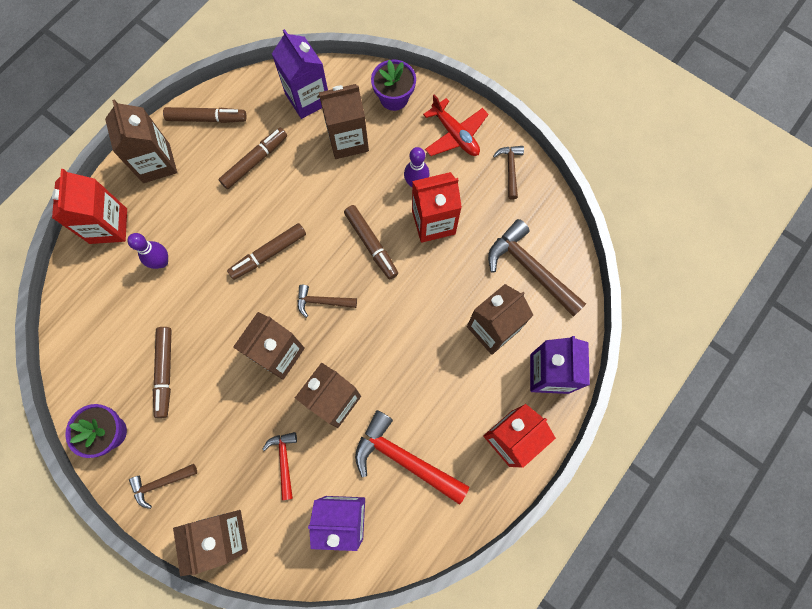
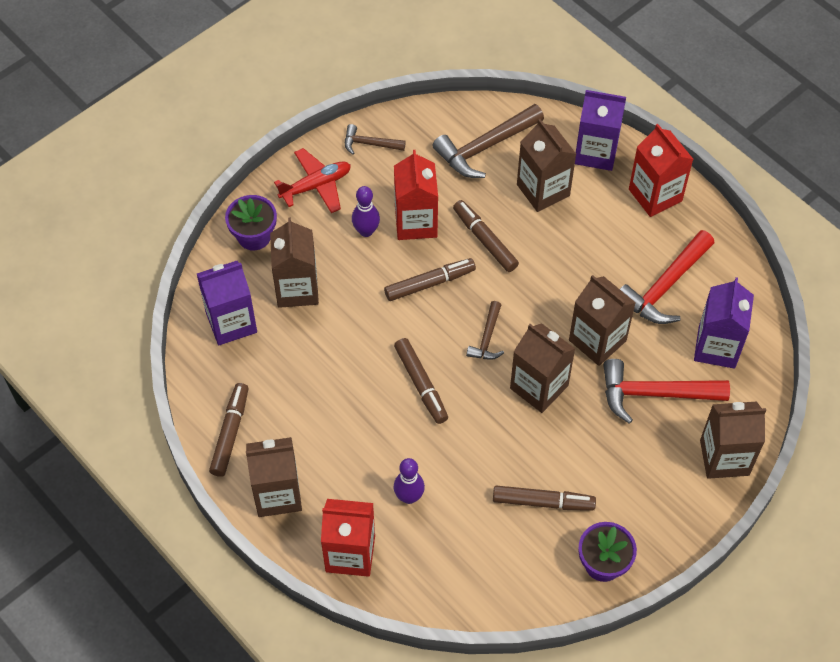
camera: 80 degrees left, 15 degrees down
(161, 483) = (664, 514): brown hammer -> none
(254, 161) = (301, 387): brown marker -> brown marker (485, 240)
(284, 461) = (654, 394): red hammer -> red hammer, size x1.84

